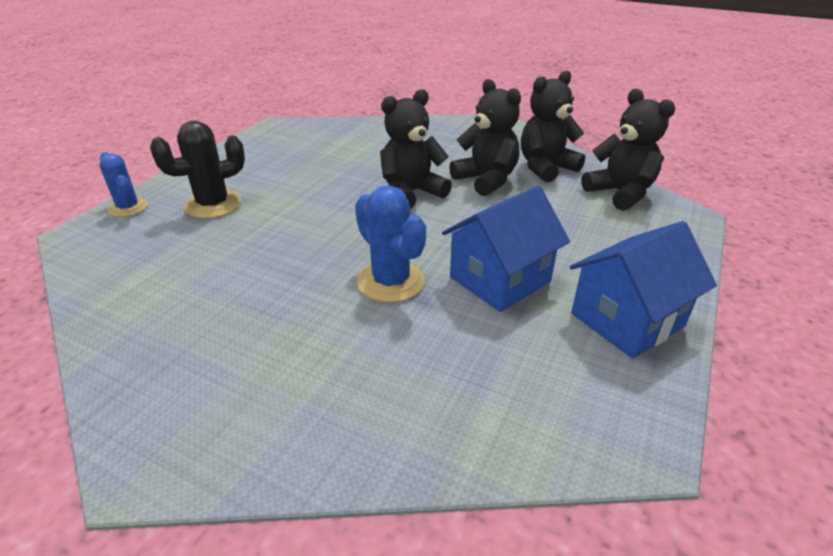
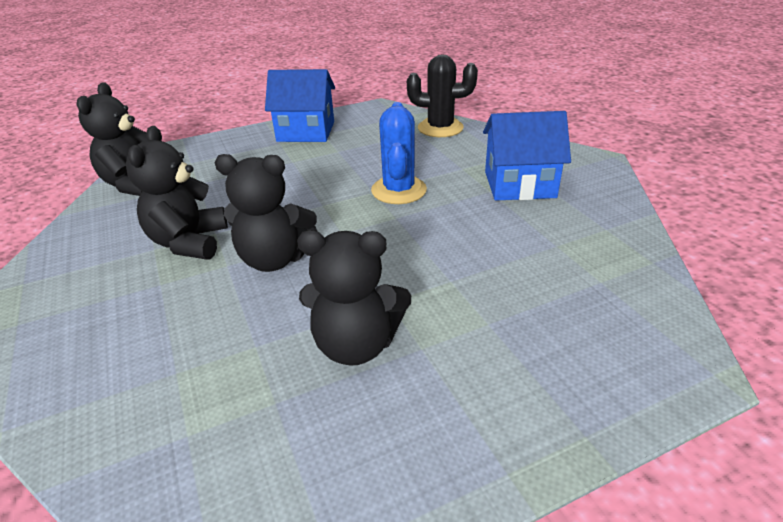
camera: 140 degrees left, 0 degrees up
(128, 208) = (623, 399): blue cactus -> none
(213, 205) = (498, 345): black cactus -> black cactus (440, 128)
(500, 279) = (331, 167): blue house -> blue house (519, 184)
(545, 168) = (116, 232): black teddy bear -> black teddy bear (356, 344)

